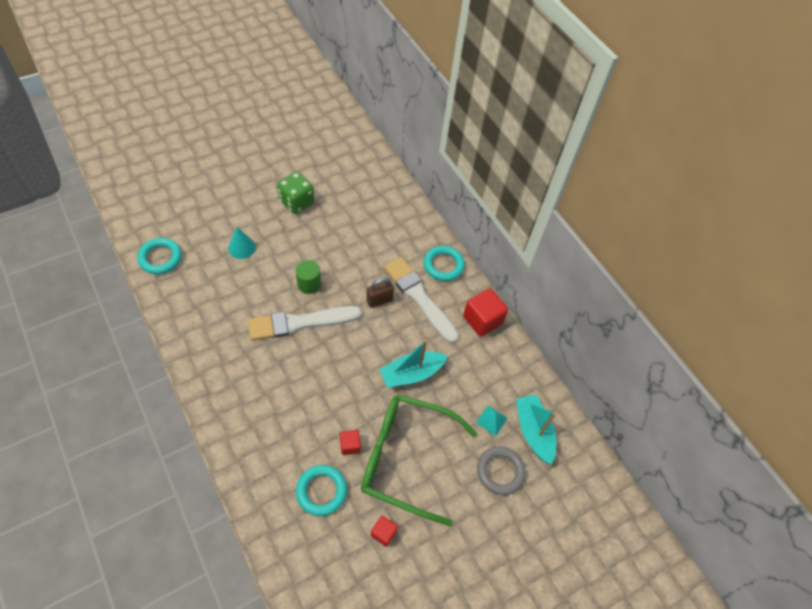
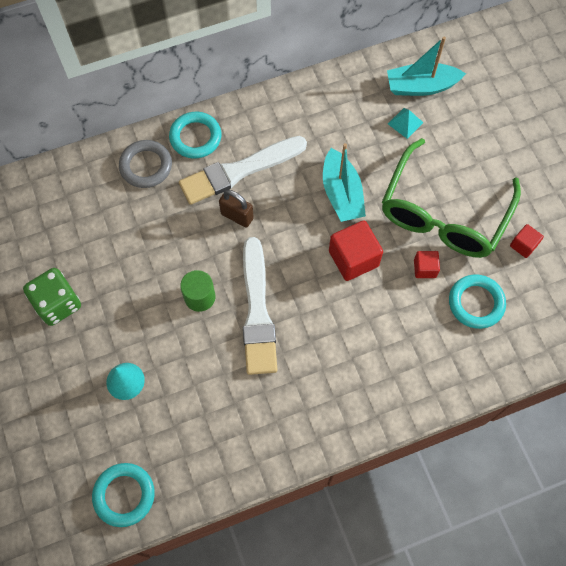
camera: 75 degrees left, 10 degrees up
(379, 300) = (237, 216): brown padlock -> brown padlock turned 45 degrees counterclockwise
(482, 320) = (279, 109): red cube -> red cube (353, 258)
(500, 471) = (463, 126): grey ring -> grey ring (146, 166)

